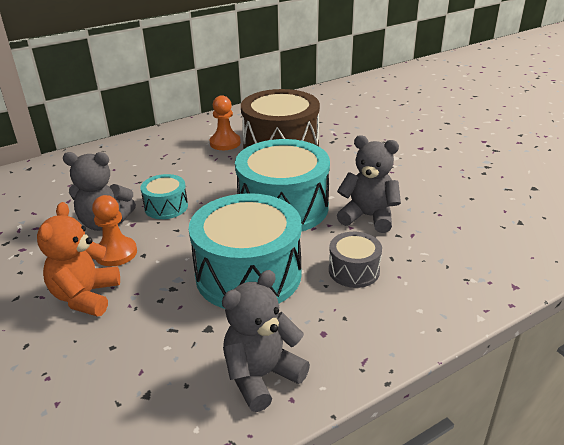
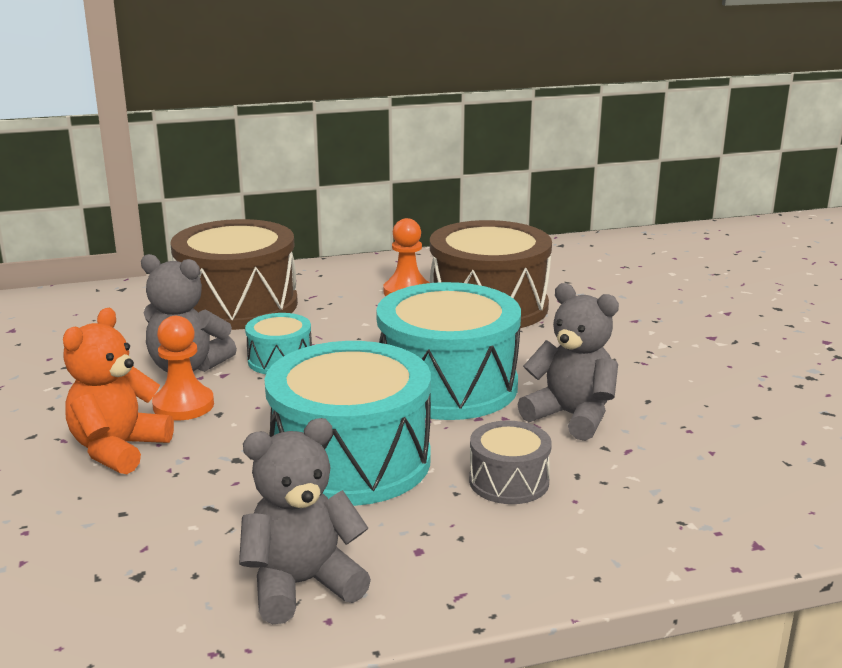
camera: 15 degrees right, 10 degrees down
(117, 169) = (238, 305): none -> brown drum

